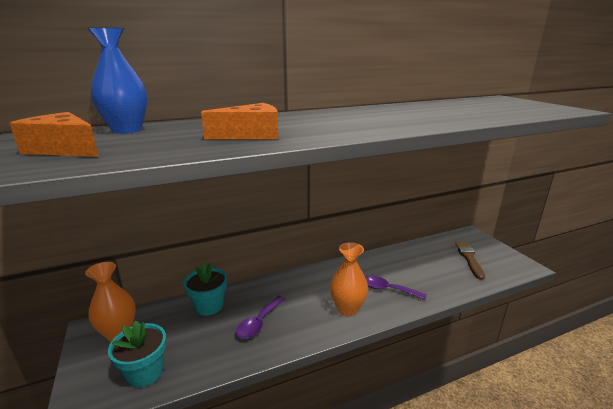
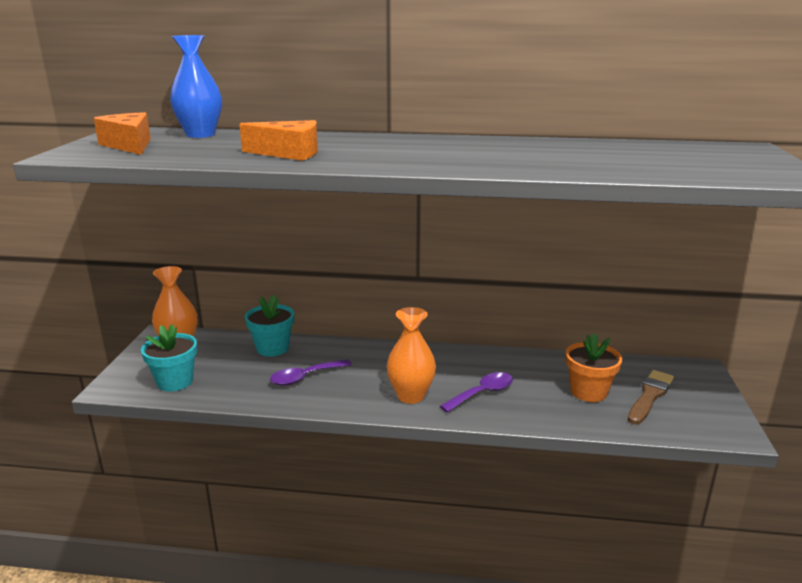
camera: 30 degrees right, 0 degrees up
(387, 289) = (482, 393): purple spoon -> purple spoon turned 90 degrees clockwise
(439, 266) = (588, 392): none -> orange flower pot

